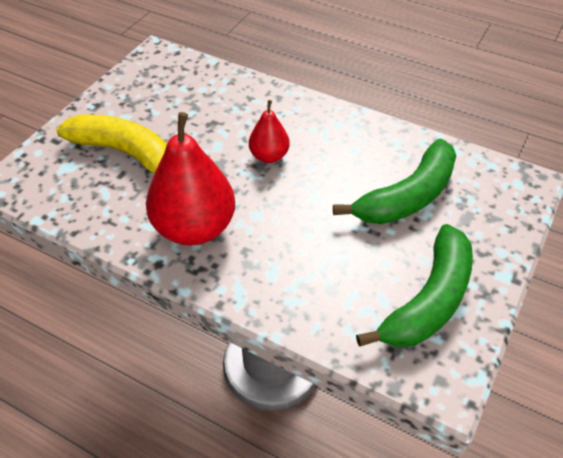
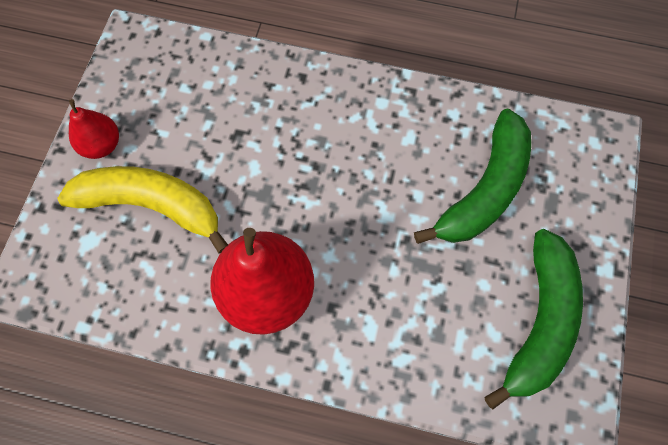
camera: 15 degrees left, 20 degrees up
(269, 156) = (318, 169): red pear -> red pear (101, 145)

